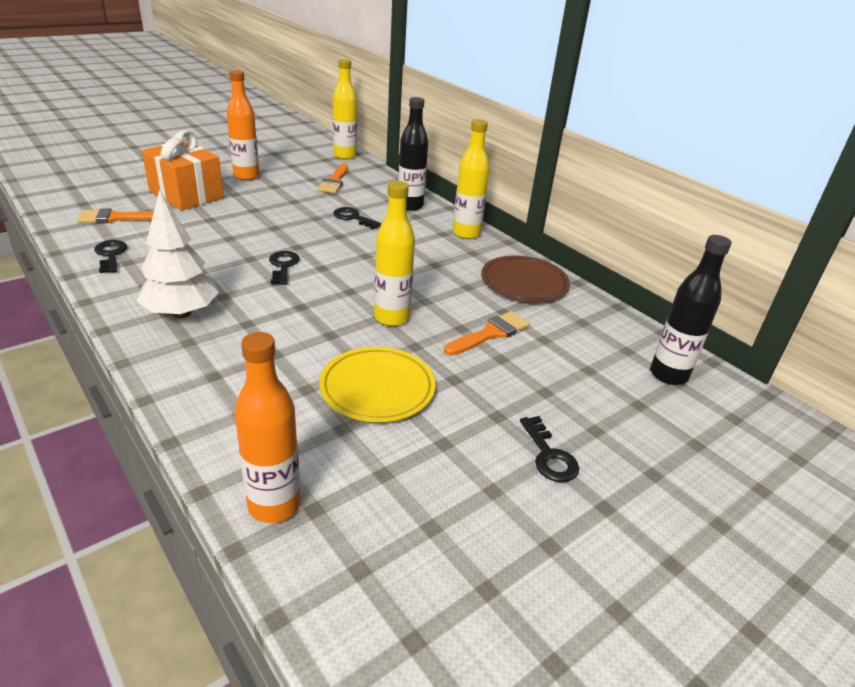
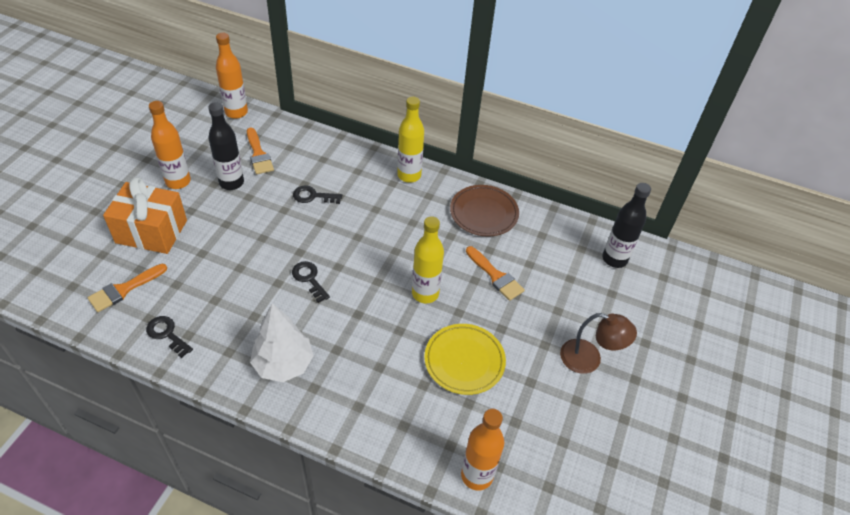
camera: 30 degrees left, 15 degrees up
(345, 156) = (236, 112): yellow bottle -> orange bottle
(410, 206) = (344, 159): black bottle -> black bottle (231, 182)
(490, 333) = (495, 276): orange brush -> orange brush turned 120 degrees clockwise
(549, 455) = (589, 359): black key -> brown lamp

